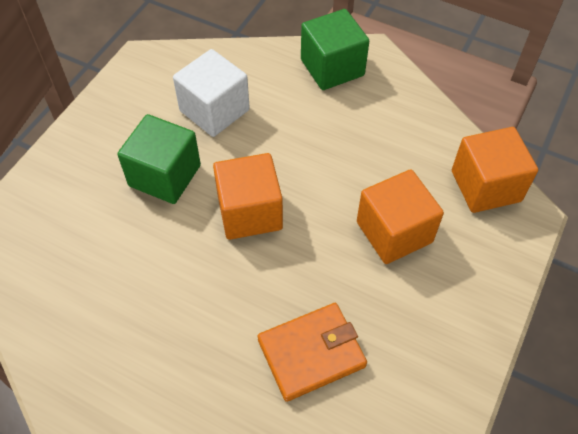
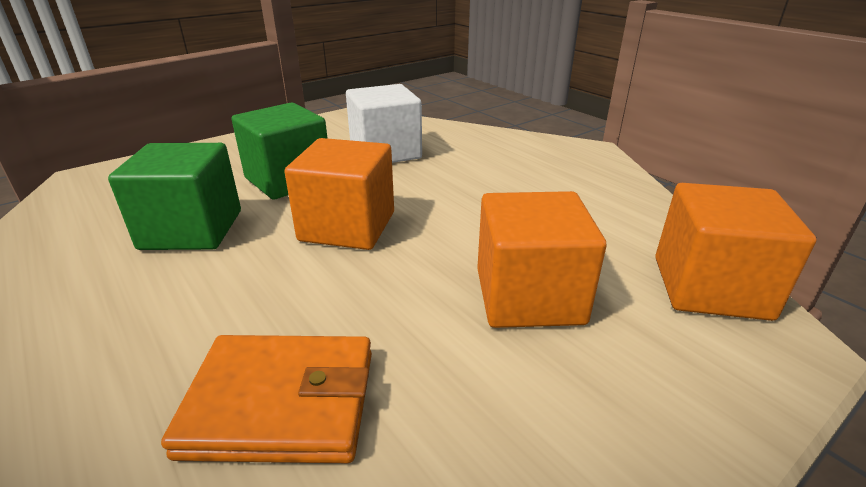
camera: 25 degrees right, 25 degrees down
(332, 67) = (537, 151): green cube -> green cube (192, 230)

